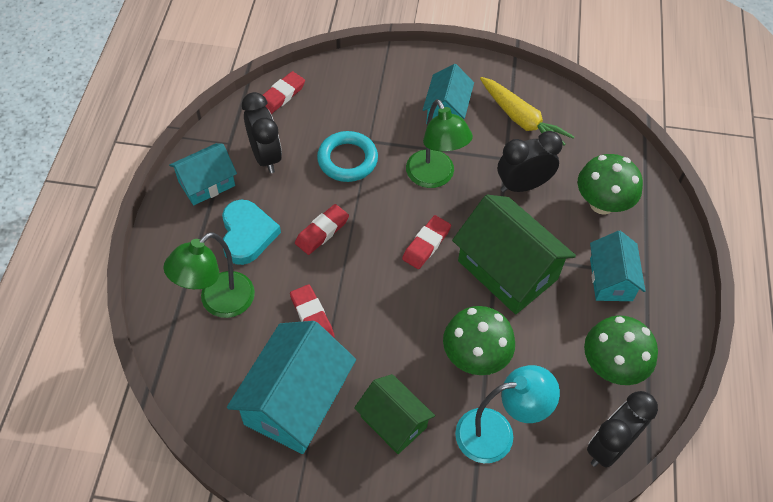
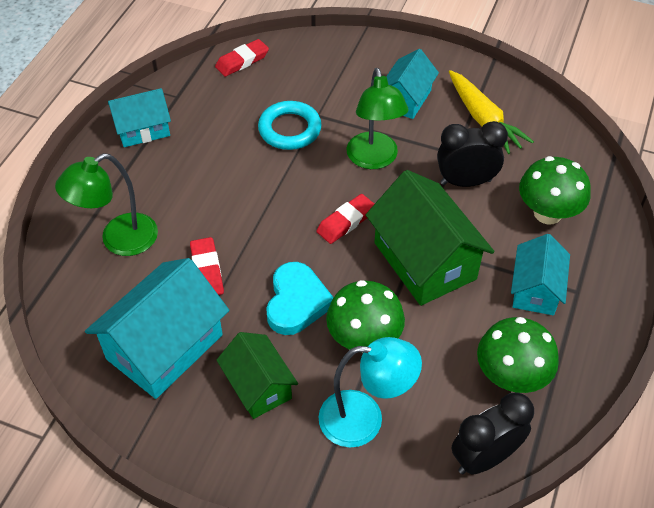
camera: 15 degrees right, 5 degrees down
(247, 234) = (167, 182): turquoise heart -> turquoise heart (296, 302)
(265, 156) = (208, 114): black clock -> none
(322, 231) = (242, 192): red eraser -> none

